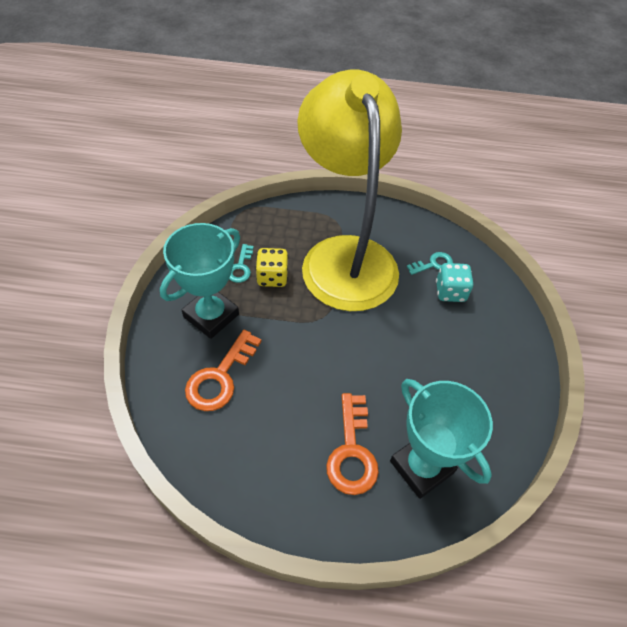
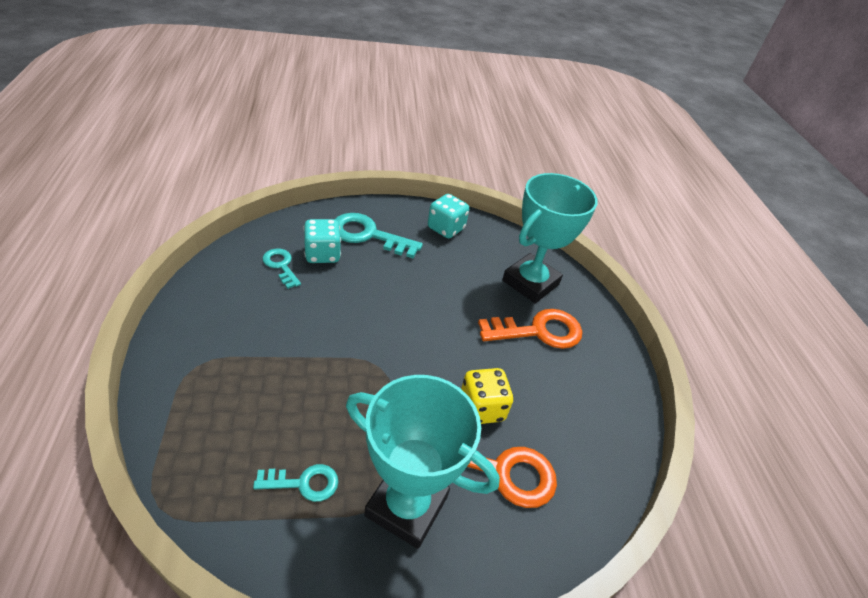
camera: 105 degrees left, 10 degrees down
(272, 277) = (320, 434): yellow dice -> yellow dice (481, 408)
(344, 256) = (271, 351): yellow lamp -> none
(481, 328) = (368, 235): none -> turquoise key
(503, 401) = (446, 228): none -> turquoise dice

